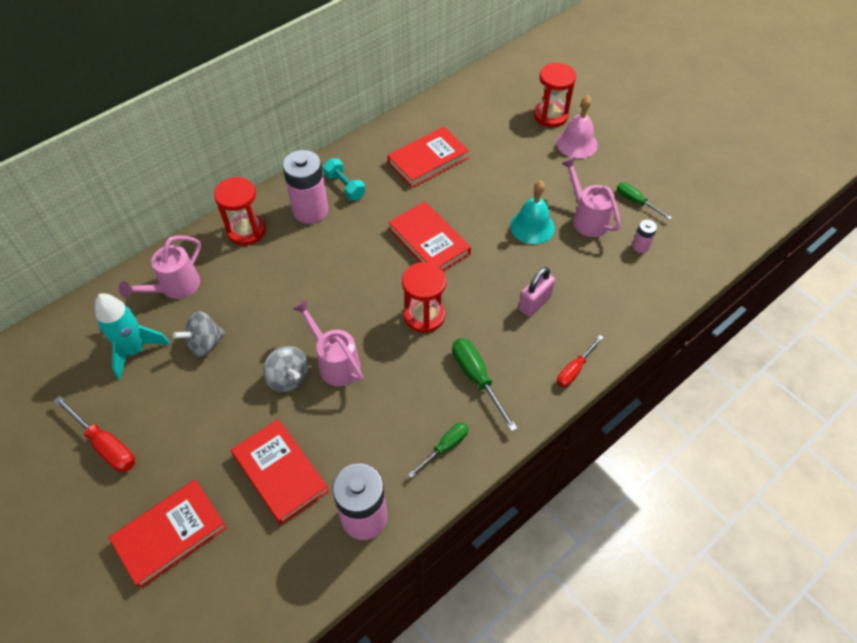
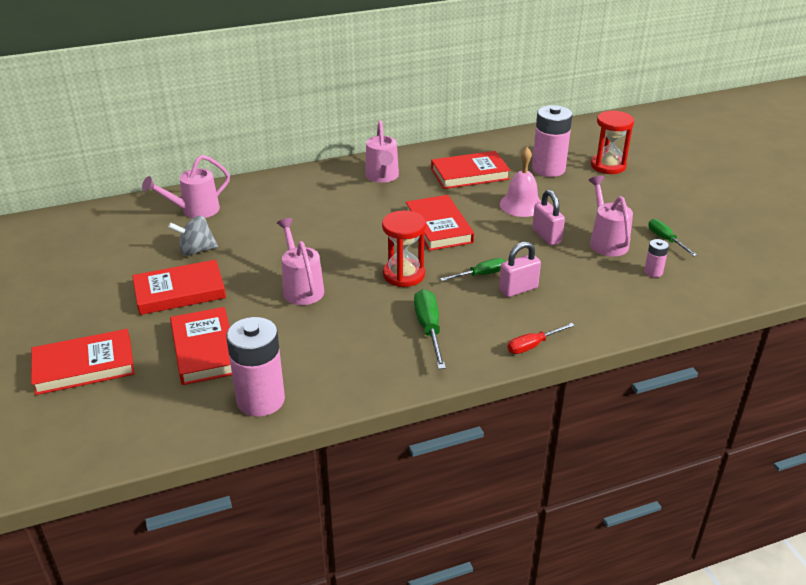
camera: 20 degrees right, 20 degrees down
(105, 445) = (72, 295): red screwdriver -> none
(135, 350) = (136, 242): turquoise rocket -> none
(217, 405) = (180, 292): none -> red book
(246, 231) = (278, 188): red hourglass -> none
(288, 378) = (253, 288): grey spinning top -> none
(310, 210) = (342, 186): pink battery -> pink battery (548, 169)
(345, 186) = (382, 177): turquoise dumbbell -> pink watering can
(445, 447) = (368, 370): green screwdriver -> green screwdriver (480, 275)
(532, 226) = (546, 236): turquoise bell -> pink padlock
(576, 143) = (624, 189): pink bell -> pink bell (521, 205)

